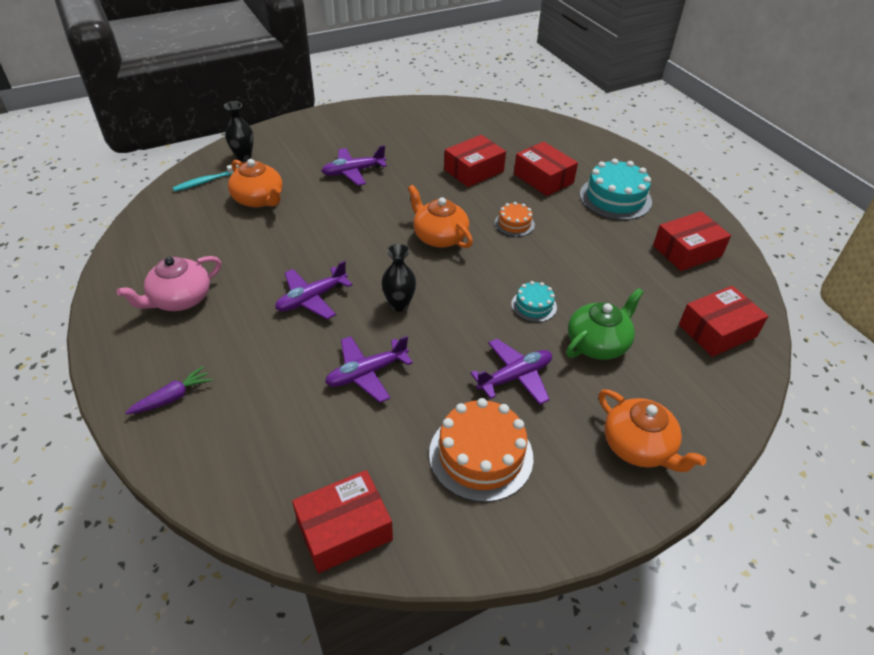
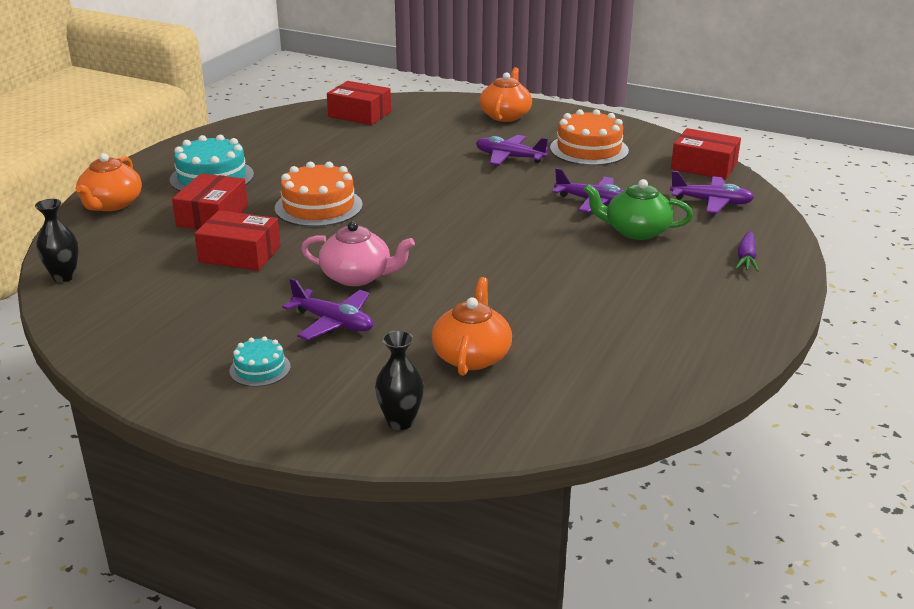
camera: 125 degrees left, 15 degrees down
(172, 397) = (746, 258): purple carrot -> purple carrot turned 90 degrees counterclockwise
(180, 299) = (671, 313): pink teapot -> pink teapot (357, 276)
(206, 181) = (493, 416): turquoise toothbrush -> none
(312, 299) = (562, 253): purple plane -> purple plane (711, 202)
(399, 305) = (507, 216): black vase -> black vase (64, 276)
(439, 237) = (389, 232): orange teapot -> orange teapot (111, 204)
(514, 224) = (318, 207): orange cake -> orange cake, size x1.88
(534, 306) = (424, 170): turquoise cake -> turquoise cake (260, 369)
(598, 343) = (432, 142): green teapot -> green teapot (636, 231)
(687, 251) = (267, 137): red box -> none

